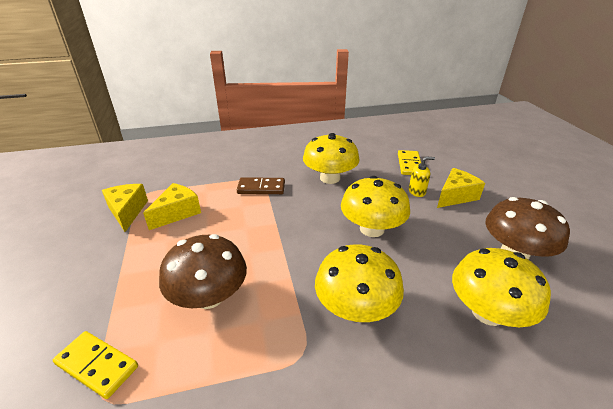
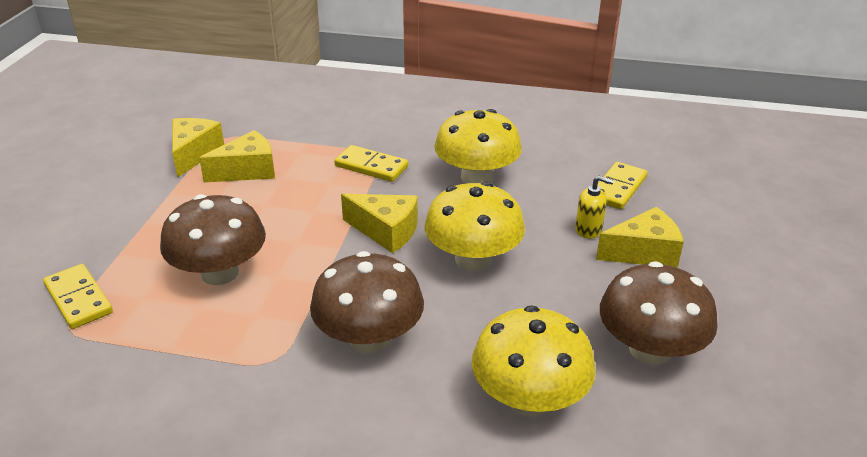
camera: 25 degrees right, 0 degrees up
(261, 188) = (371, 166): brown domino -> yellow domino
(304, 227) = (386, 231): none -> yellow cheese
(355, 308) = (369, 338): yellow mushroom -> brown mushroom

